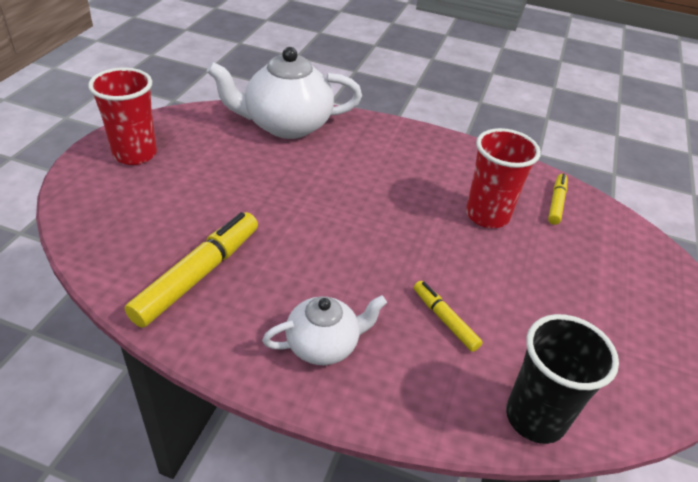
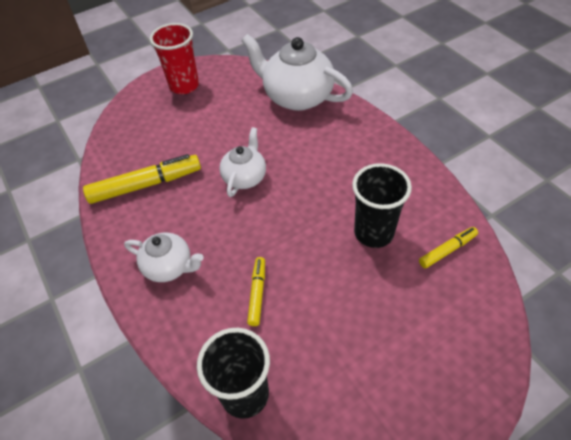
camera: 45 degrees right, 10 degrees up
(312, 218) = (245, 177): none -> white teapot
(487, 215) = (373, 233): red cup -> black cup

